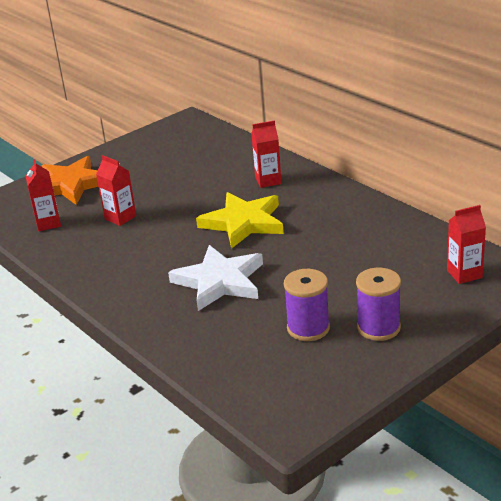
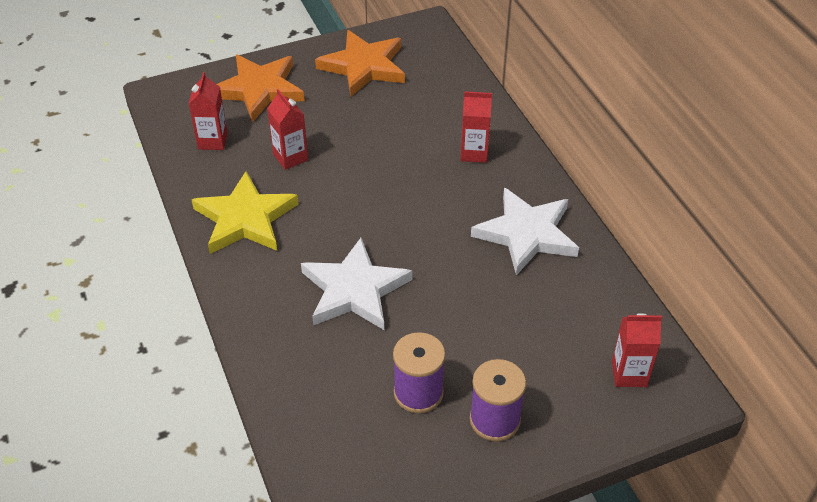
camera: 15 degrees right, 15 degrees up
(150, 152) = (363, 66): none -> orange star
(243, 223) = (418, 210): yellow star -> yellow star (245, 219)
(337, 216) = (526, 234): none -> white star

